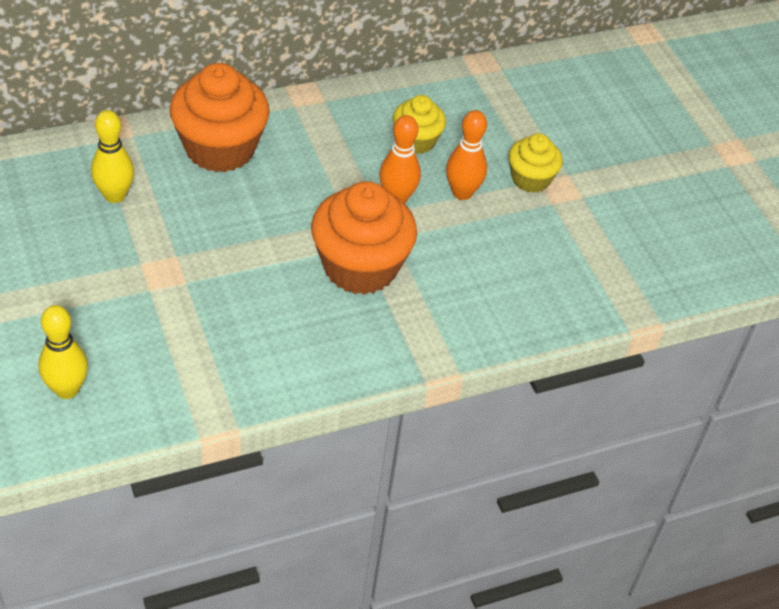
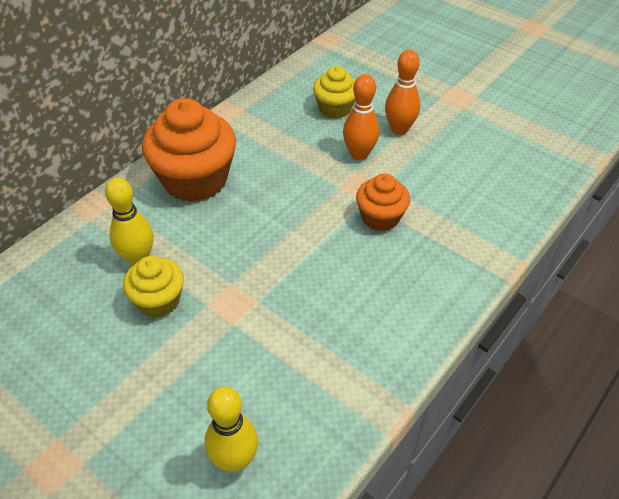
camera: 25 degrees left, 0 degrees up
(360, 267) = (380, 217): orange cupcake -> orange cupcake, size x0.56
(530, 179) = (434, 99): yellow cupcake -> yellow cupcake (158, 301)

